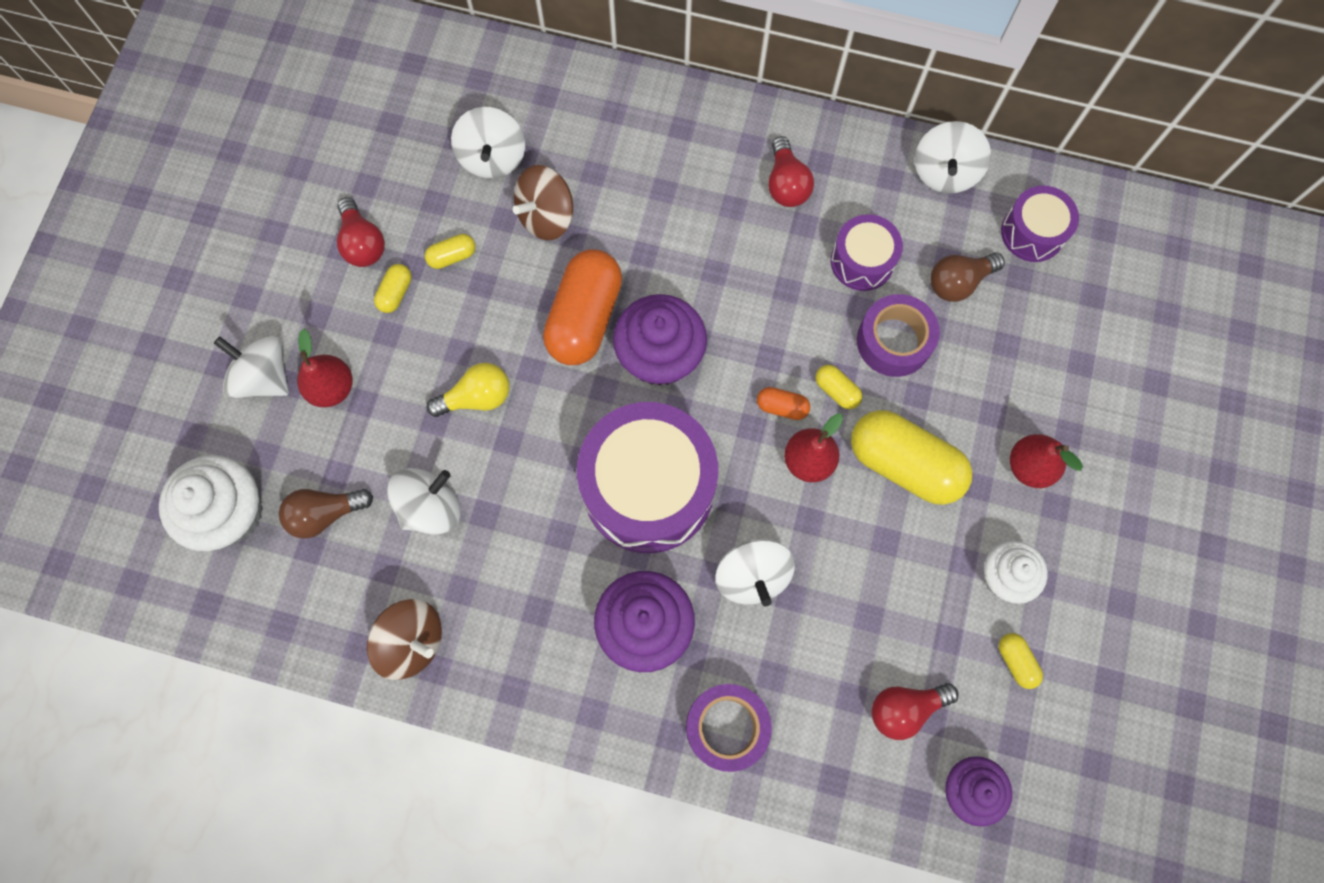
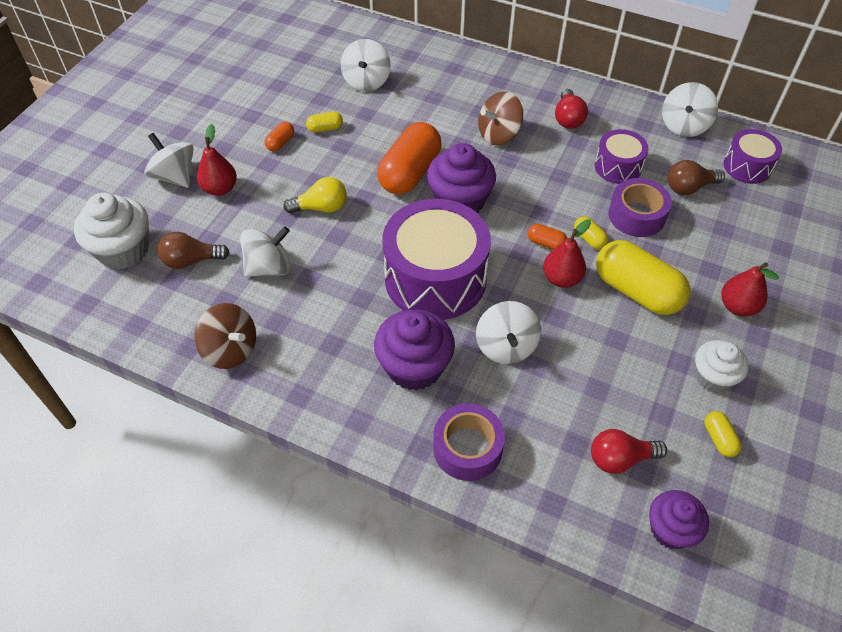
camera: 10 degrees right, 20 degrees down
(362, 243) = (266, 114): red light bulb -> none
(395, 293) = (280, 143): yellow capsule -> orange capsule
(546, 216) = (396, 115): brown spinning top -> brown spinning top (498, 134)

